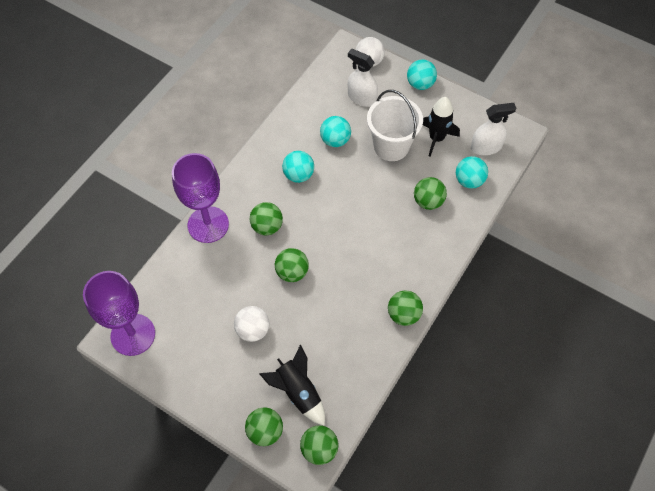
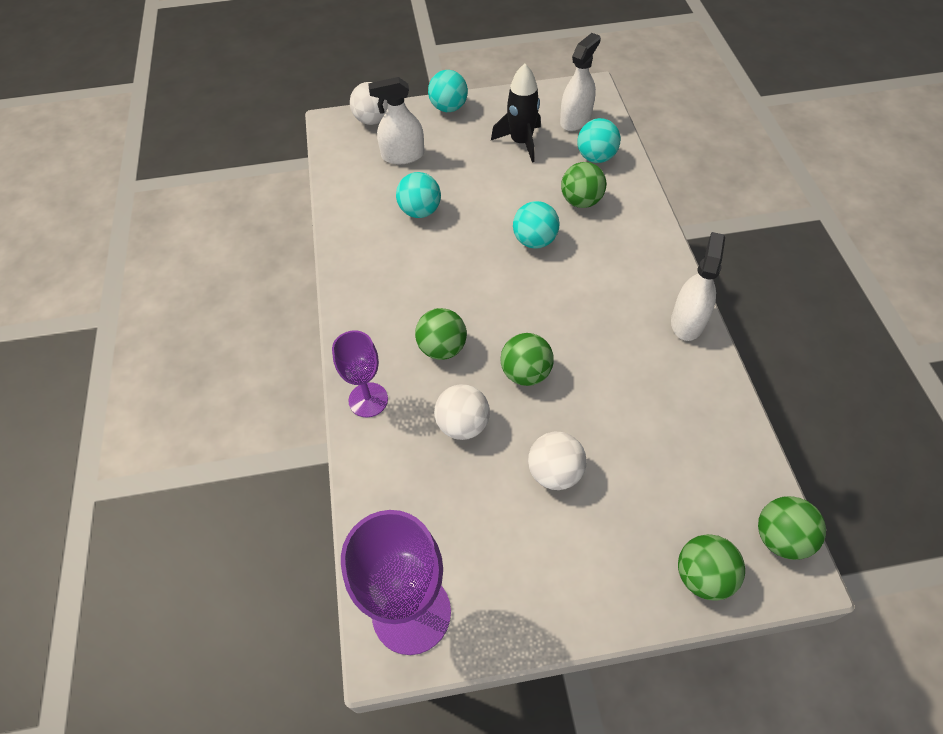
camera: 40 degrees left, 5 degrees down
(208, 224) = (368, 400): purple goblet -> purple goblet, size x0.59
(237, 272) = (463, 424): none -> white ball
(298, 175) = (418, 271): turquoise ball -> turquoise ball (534, 241)
(298, 392) = (683, 496): black rocket -> none
(391, 146) = (485, 178): white bucket -> none
(403, 314) = (687, 321): green ball -> white spray bottle

